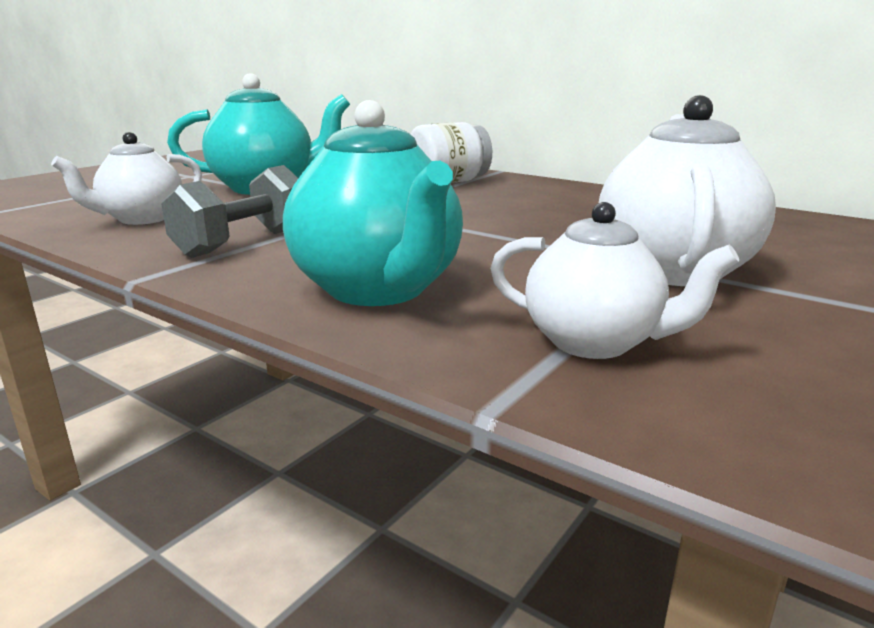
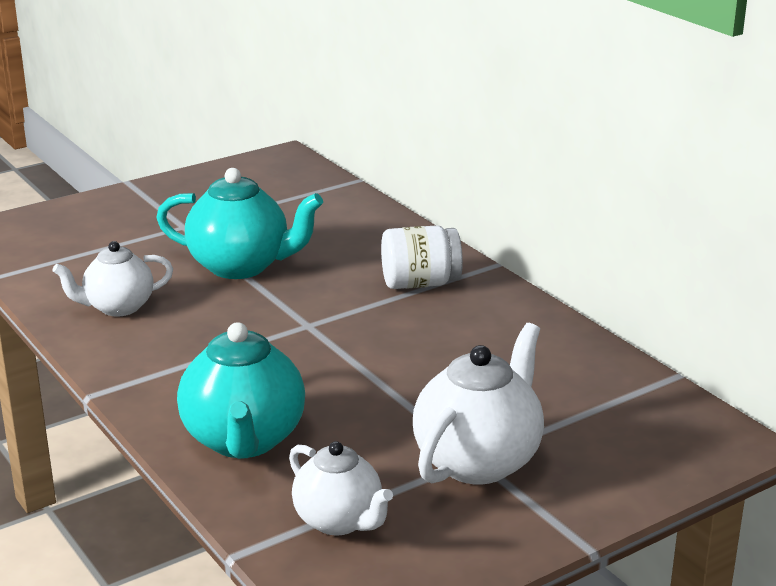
camera: 20 degrees right, 5 degrees up
(244, 243) = (181, 360): grey dumbbell -> none

